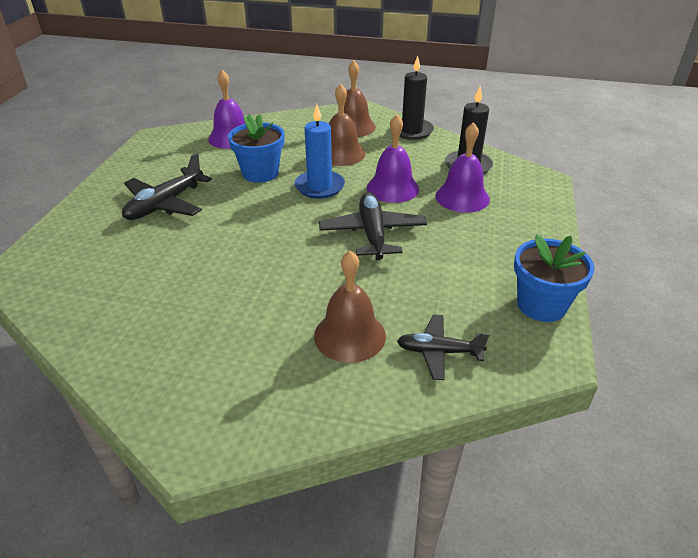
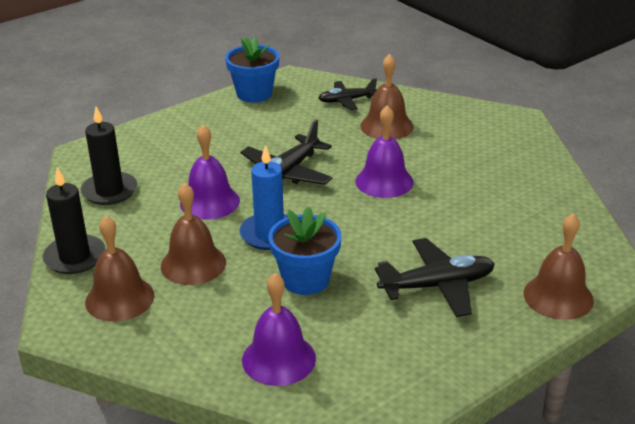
camera: 140 degrees left, 5 degrees down
(64, 233) = (558, 296): none -> brown bell
(439, 352) = (346, 100): black plane -> black plane turned 120 degrees clockwise
(462, 197) = (171, 168): purple bell -> purple bell (384, 181)

